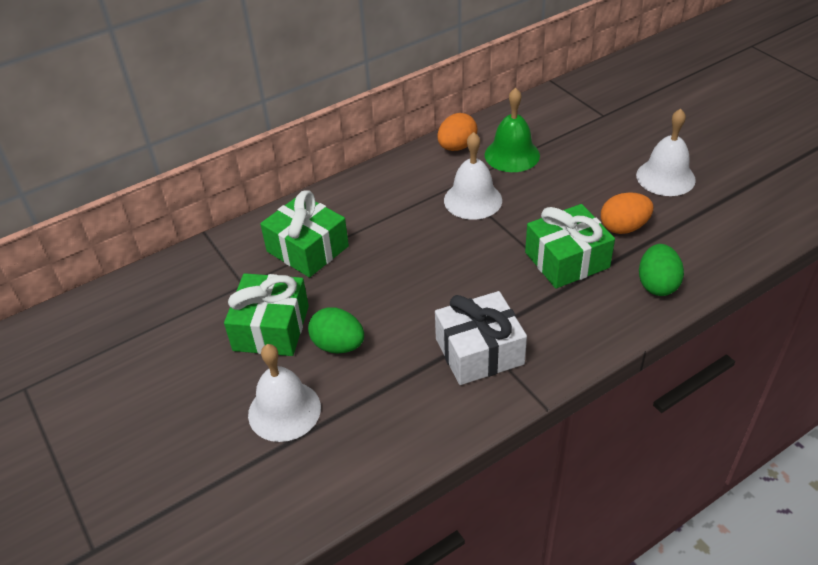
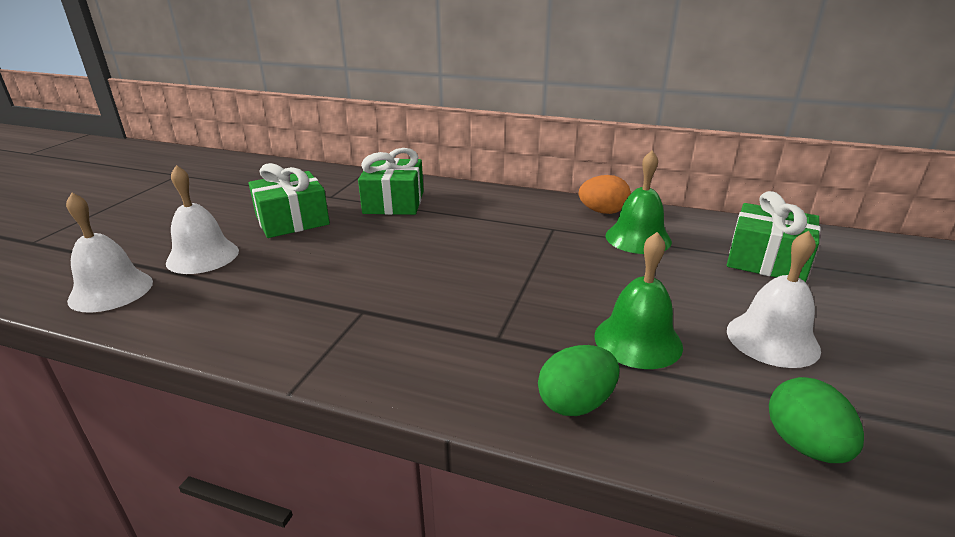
camera: 50 degrees right, 15 degrees down
(338, 345) = (294, 251): green egg -> green egg (804, 445)
(473, 200) = (546, 242): white bell -> white bell (111, 290)
(479, 351) = (343, 319): white gift -> none
(567, 260) = (533, 322): green gift -> green gift (767, 260)
(623, 227) = (638, 340): orange egg -> green bell

